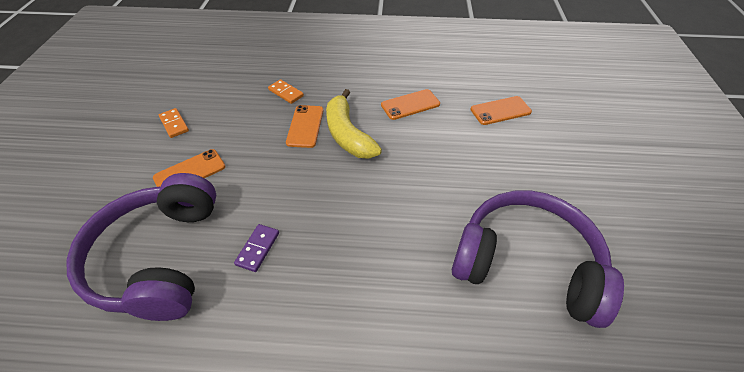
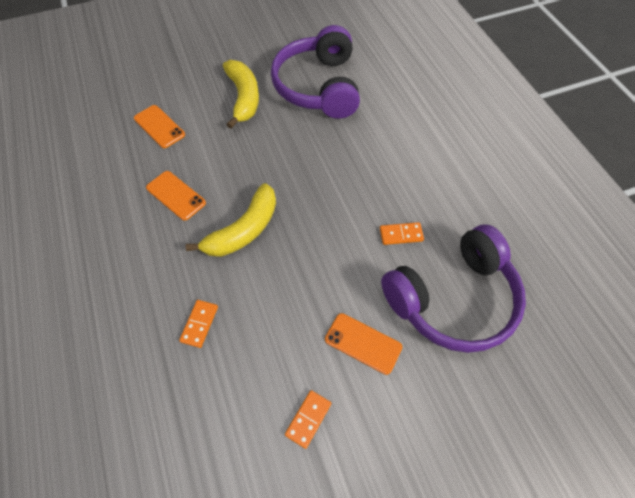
camera: 115 degrees left, 10 degrees up
(258, 248) = (401, 235): purple domino -> orange domino
(305, 126) = (248, 273): orange phone -> none
(525, 181) = (243, 98): none -> yellow banana

